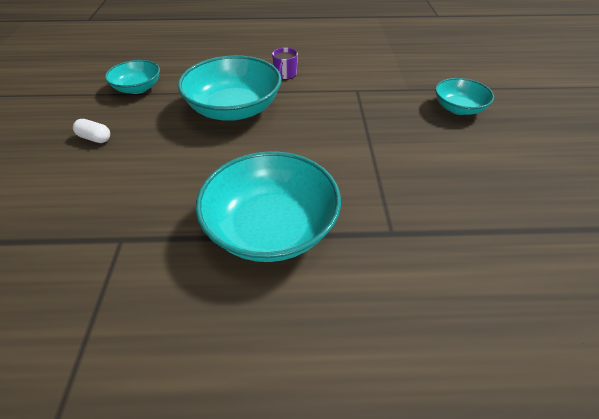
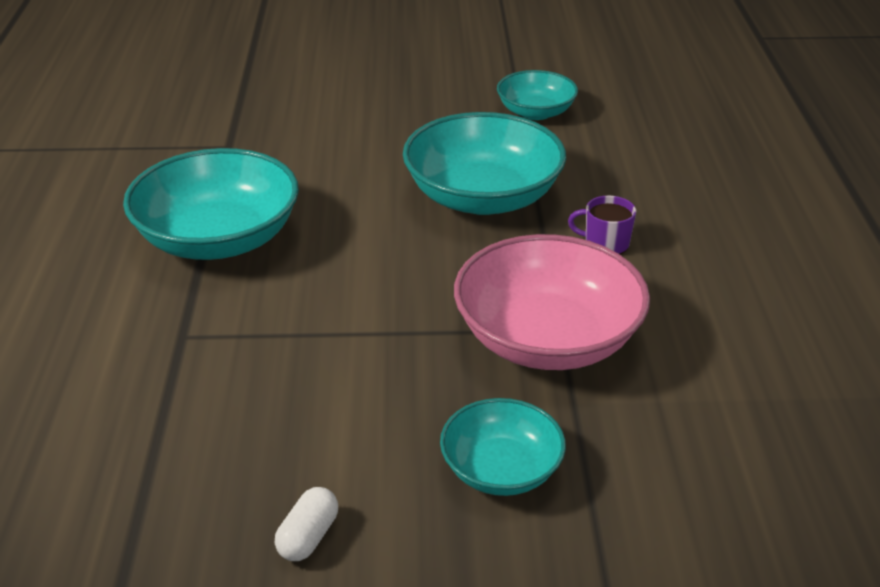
camera: 90 degrees right, 10 degrees down
(95, 138) = (409, 102): white capsule -> white capsule (308, 537)
(365, 93) = (547, 339): none -> pink bowl

